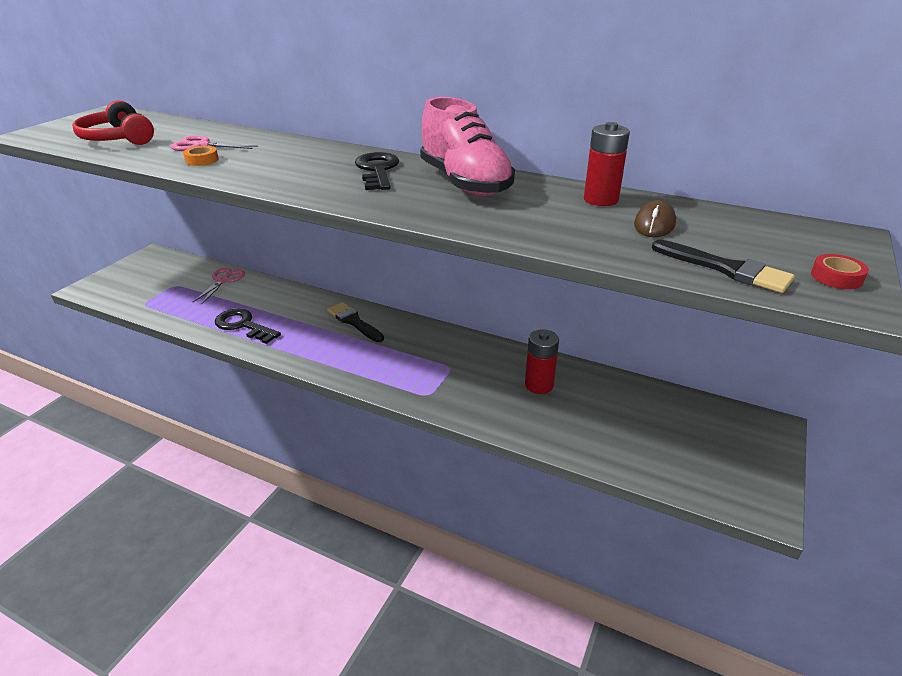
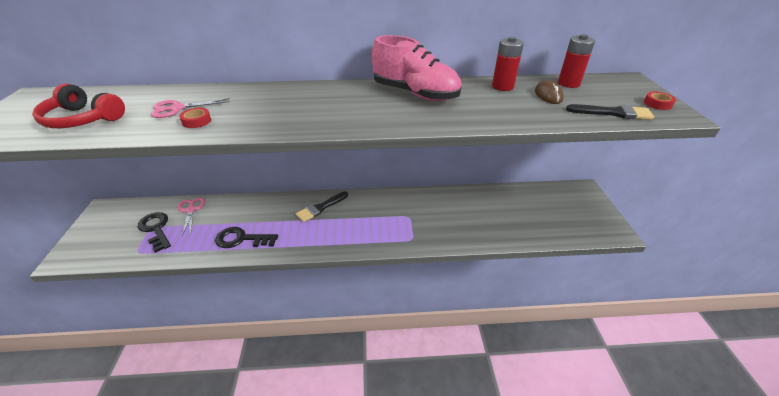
camera: 30 degrees left, 5 degrees up
(202, 160) = (196, 121): orange tape -> red tape
(354, 322) = (320, 208): black brush -> black brush turned 60 degrees counterclockwise
(377, 170) = (347, 98): black key -> black key (156, 229)
(539, 385) = (465, 208): red battery -> red battery (568, 83)

